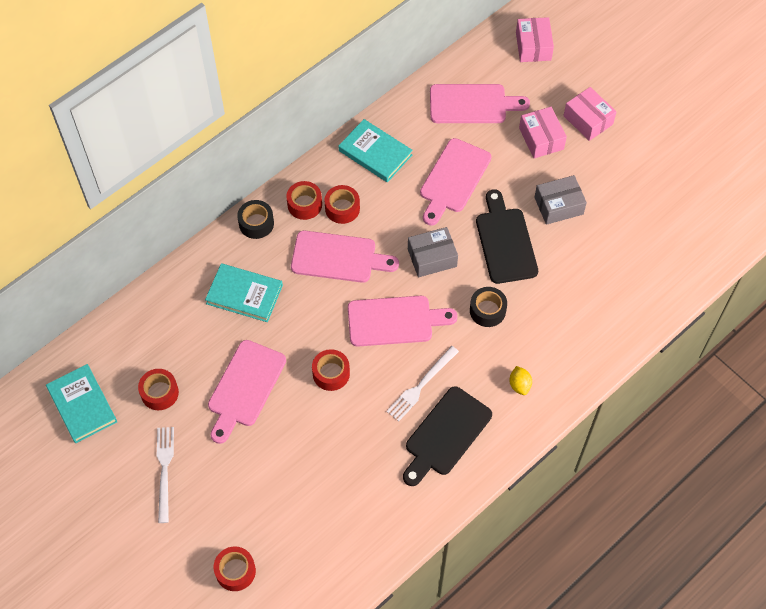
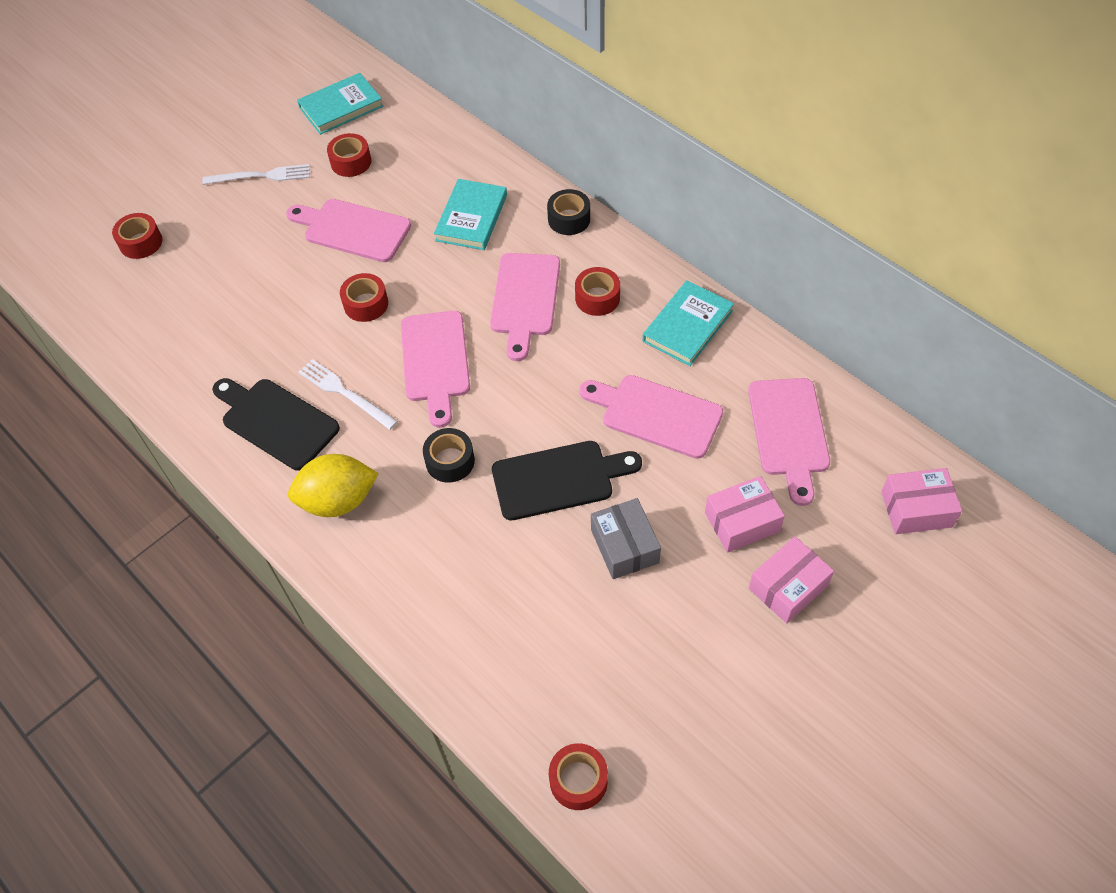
camera: 90 degrees right, 5 degrees down
(304, 204) = (600, 261): red tape -> red tape (578, 780)
(432, 258) = (529, 396): grey box -> none
(519, 385) = (338, 501): yellow lemon -> yellow lemon, size x2.07

